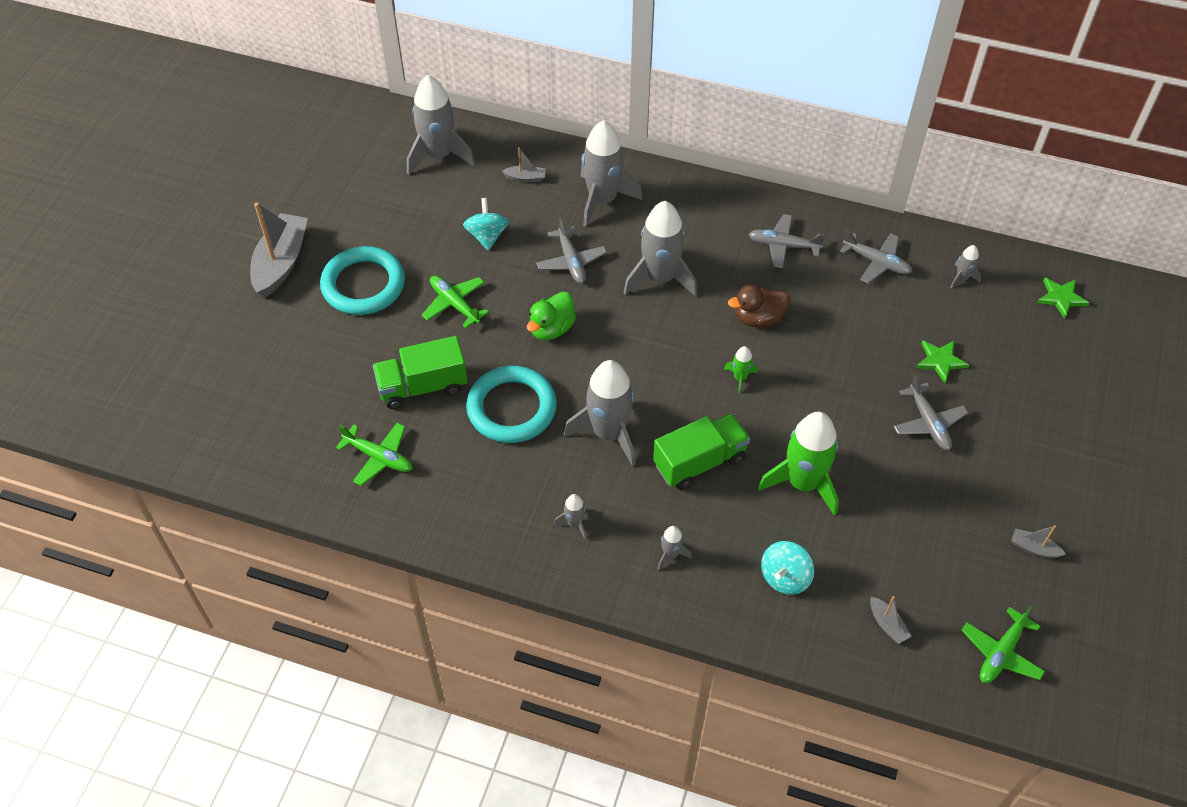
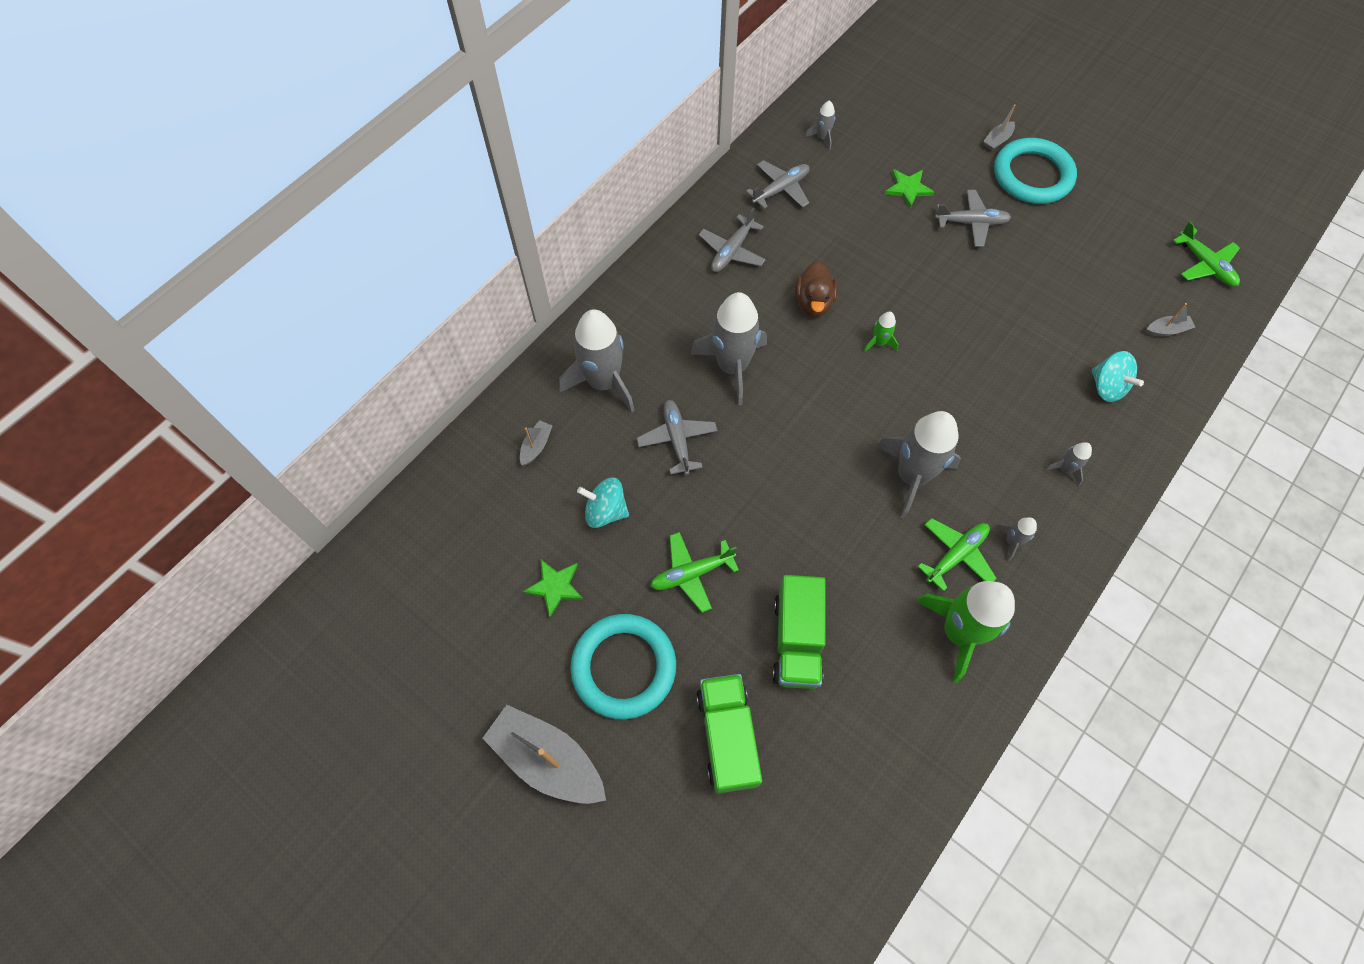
camera: 70 degrees left, 10 degrees up
(379, 457) = (880, 714): green plane -> green plane (956, 555)
(439, 155) = (456, 526): grey rocket -> none
(511, 408) = (854, 557): turquoise ring -> turquoise ring (1032, 175)
(551, 329) = (761, 486): green duck -> none
(571, 261) = (677, 439): grey plane -> grey plane turned 105 degrees counterclockwise
(699, 462) = (967, 409): green truck -> green truck (727, 737)
(803, 482) = (1010, 336): green rocket -> green rocket (958, 632)
(1034, 548) = (1112, 204): grey boat -> grey boat (997, 140)
(1061, 298) = (868, 83): green star -> green star (555, 587)

